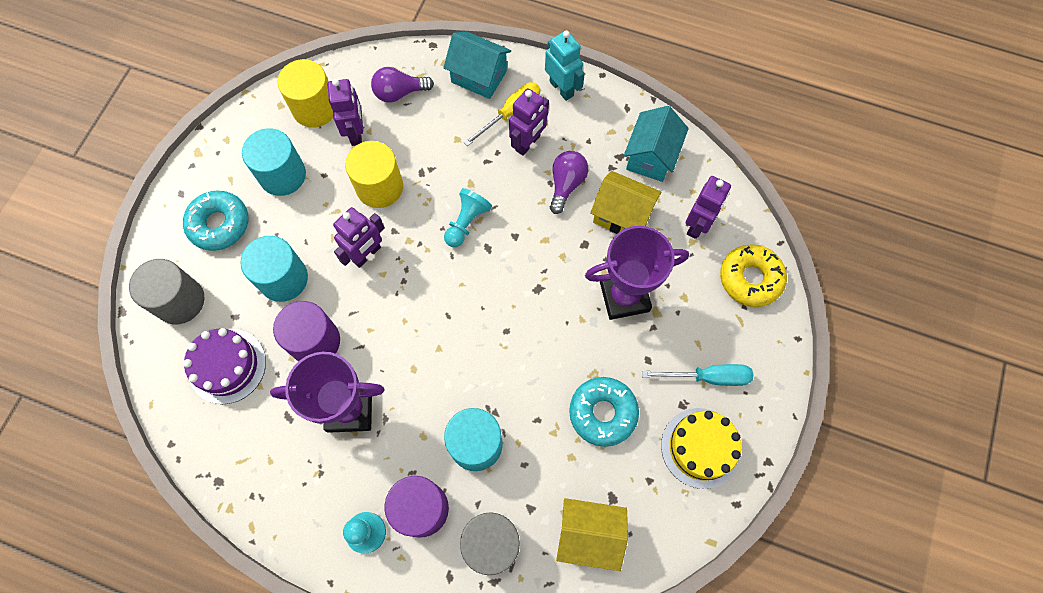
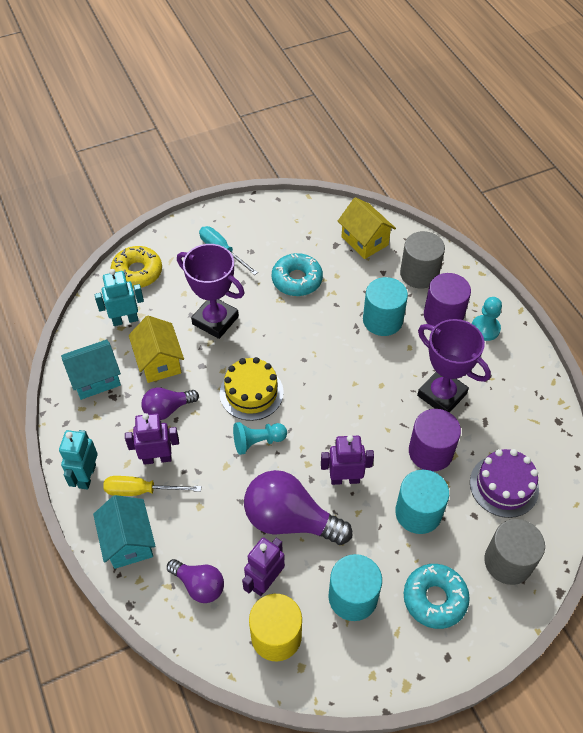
camera: 135 degrees left, 15 degrees down
(379, 187) = (290, 520): yellow cylinder -> purple light bulb
(697, 225) = (125, 320): purple robot -> turquoise robot
(700, 447) = (266, 229): yellow cake -> yellow cake (251, 392)

